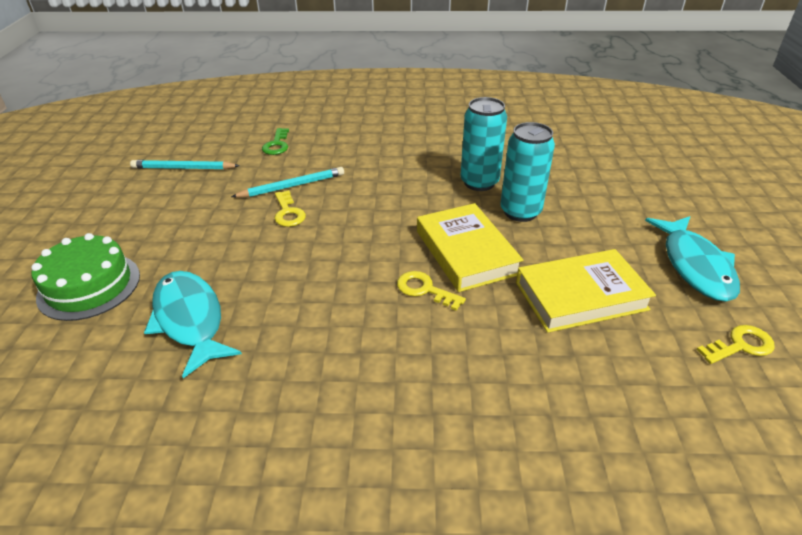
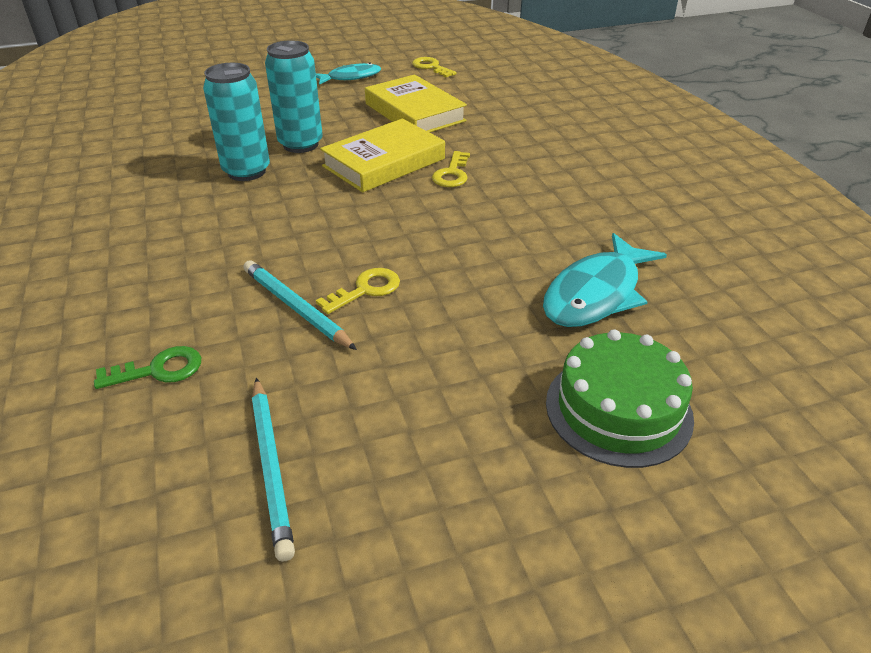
camera: 110 degrees left, 0 degrees up
(695, 266) = (351, 77): turquoise fish -> turquoise fish, size x0.65

